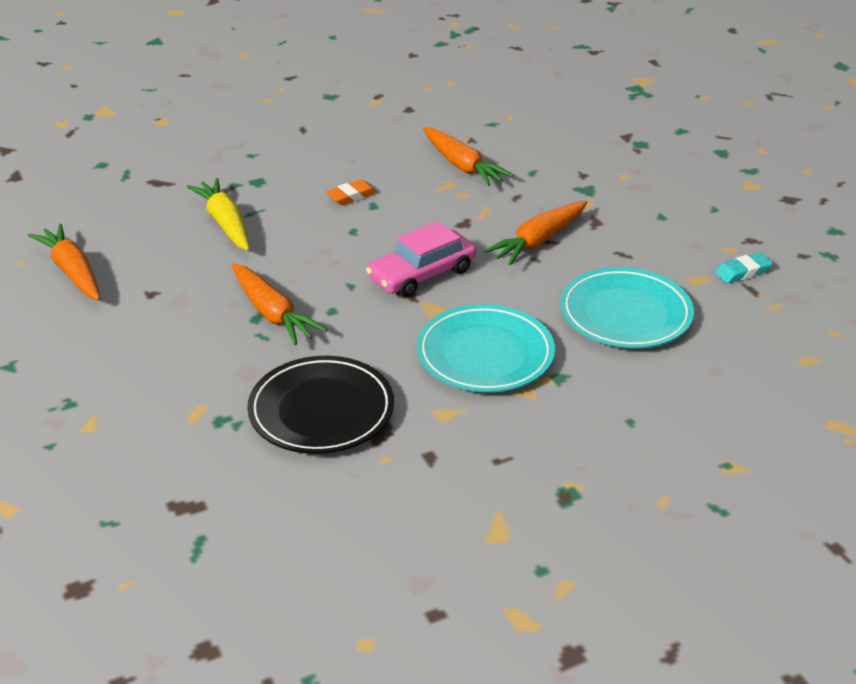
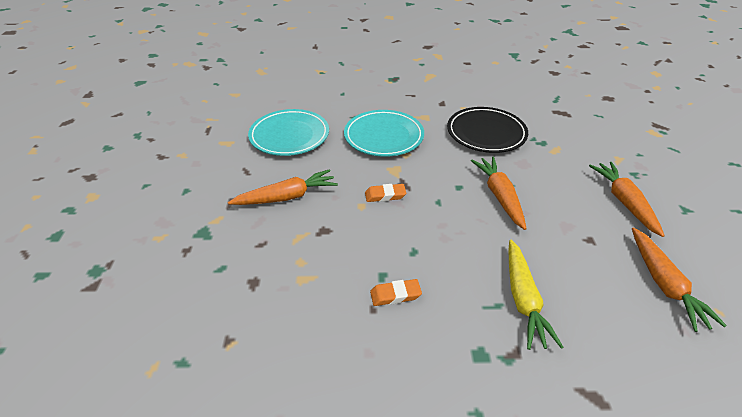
camera: 155 degrees left, 5 degrees up
(422, 274) = (385, 195): pink car -> orange eraser
(462, 166) = (270, 300): orange carrot -> orange carrot (624, 202)
(742, 272) = (197, 139): turquoise eraser -> none

